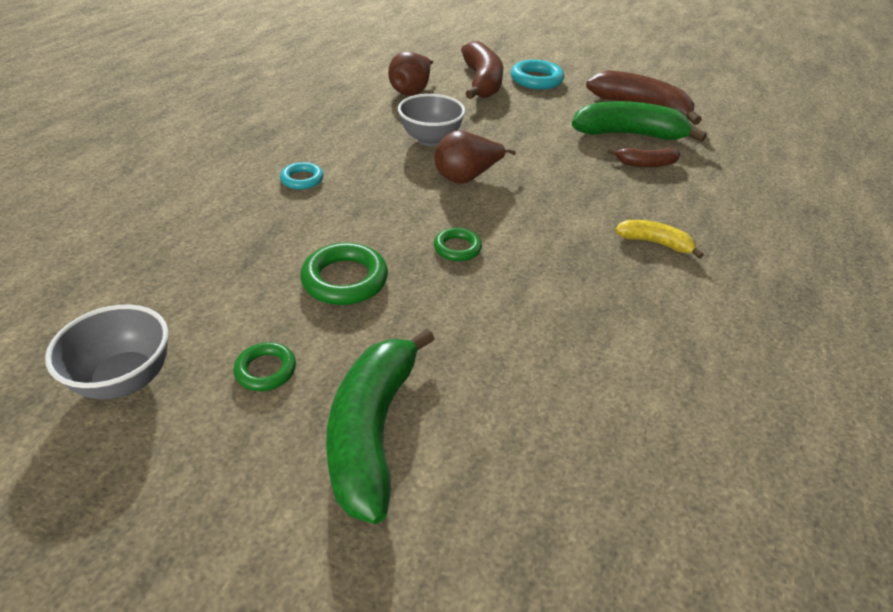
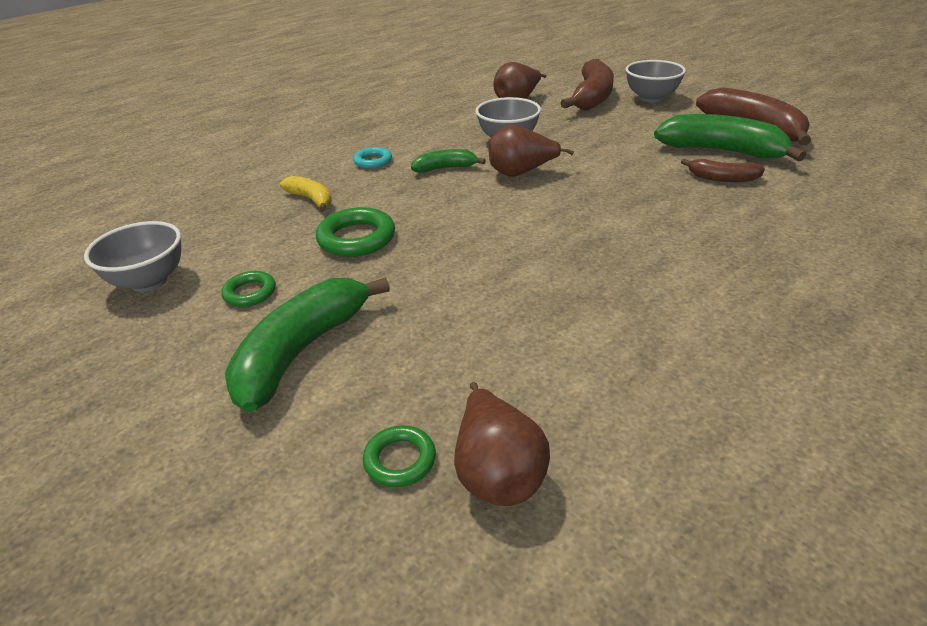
camera: 25 degrees right, 5 degrees down
(387, 180) = (445, 168): none -> green banana
(457, 248) = (472, 227): green ring -> green ring (400, 460)
(536, 80) = (651, 98): turquoise ring -> grey bowl
(643, 515) = (497, 472): none -> brown pear
(655, 243) = (681, 248): yellow banana -> yellow banana (311, 199)

